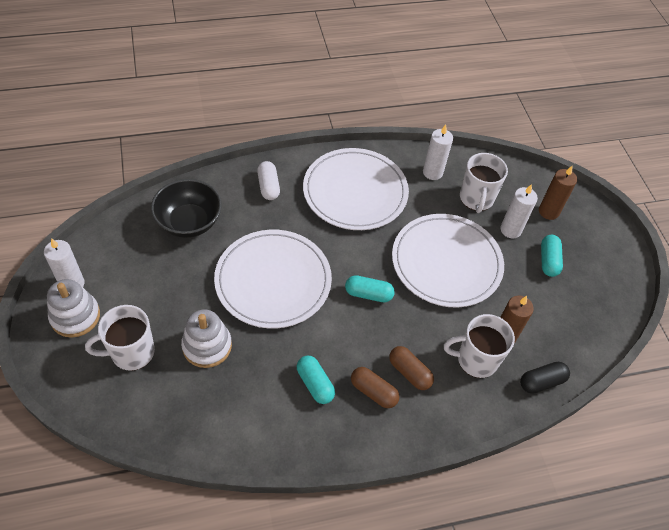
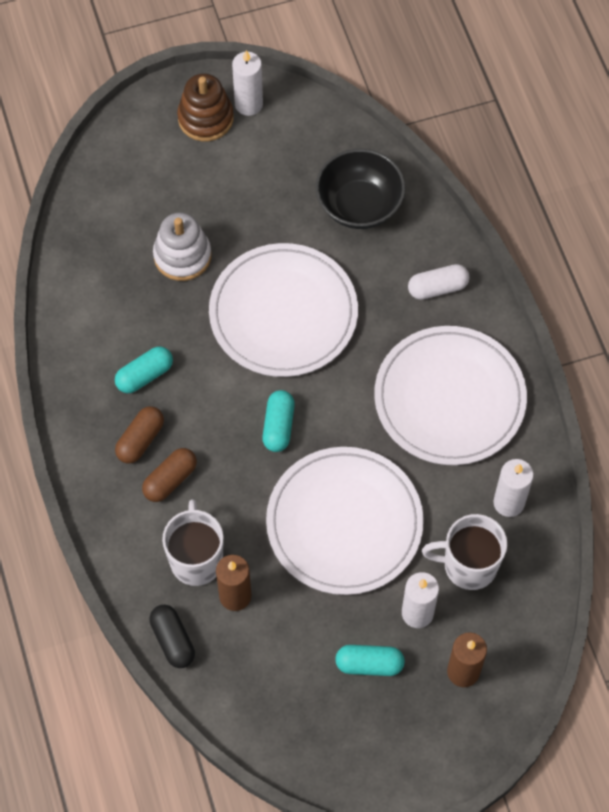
camera: 90 degrees right, 10 degrees up
(75, 316) = (205, 118): white stacking toy -> brown stacking toy
(131, 352) = (166, 183): white mug -> none

